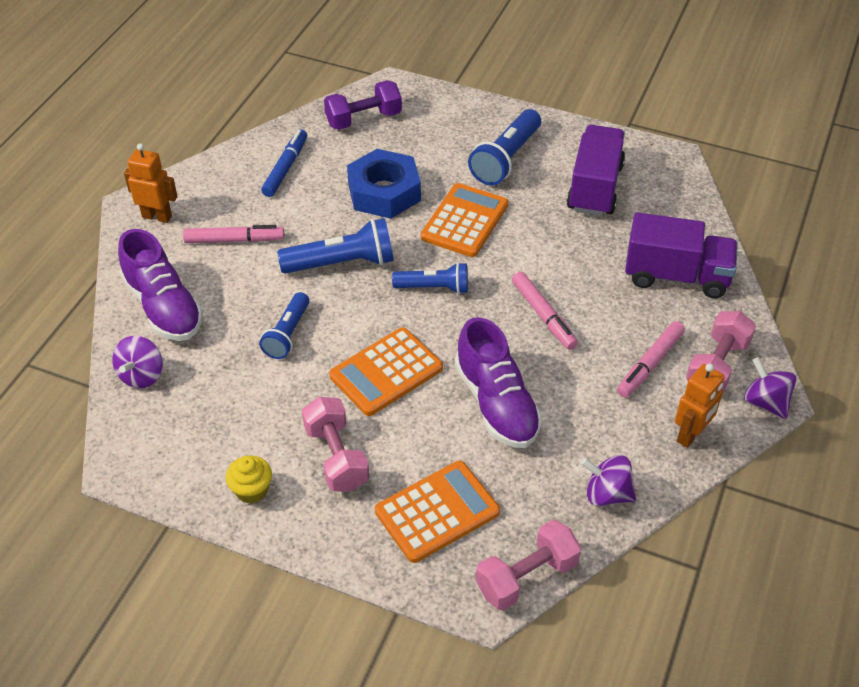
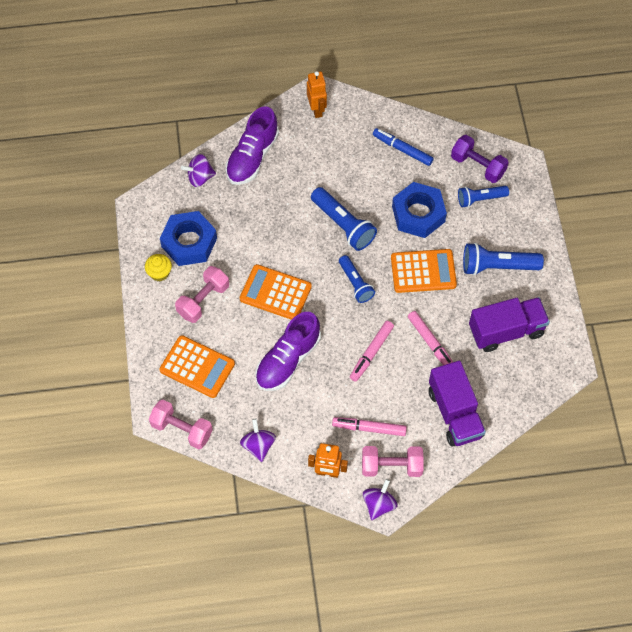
camera: 60 degrees right, 15 degrees up
(232, 433) = (189, 242): none -> blue nut
(234, 240) = (324, 159): pink marker -> pink marker (430, 343)
(285, 168) = (402, 149): blue marker -> blue marker turned 135 degrees counterclockwise
(287, 334) = (271, 228): blue flashlight -> blue flashlight (480, 199)

